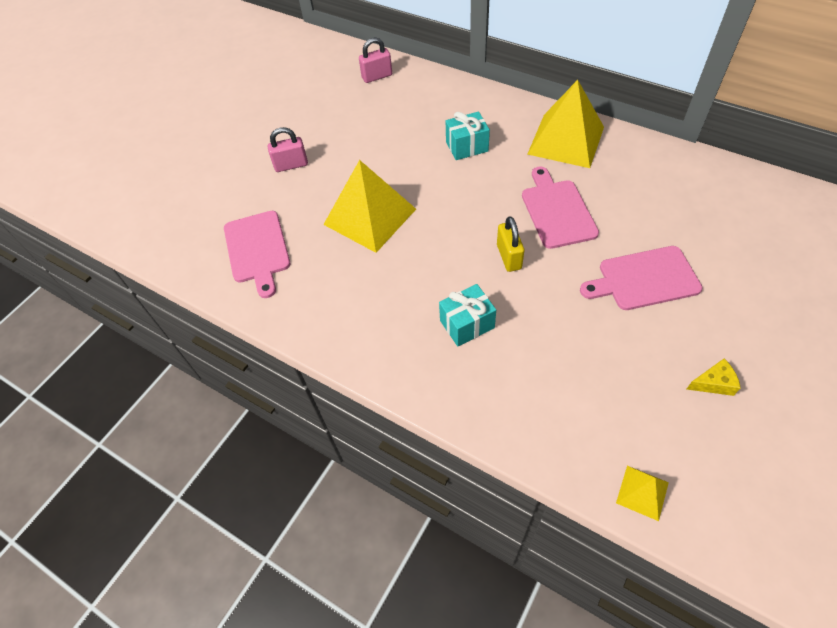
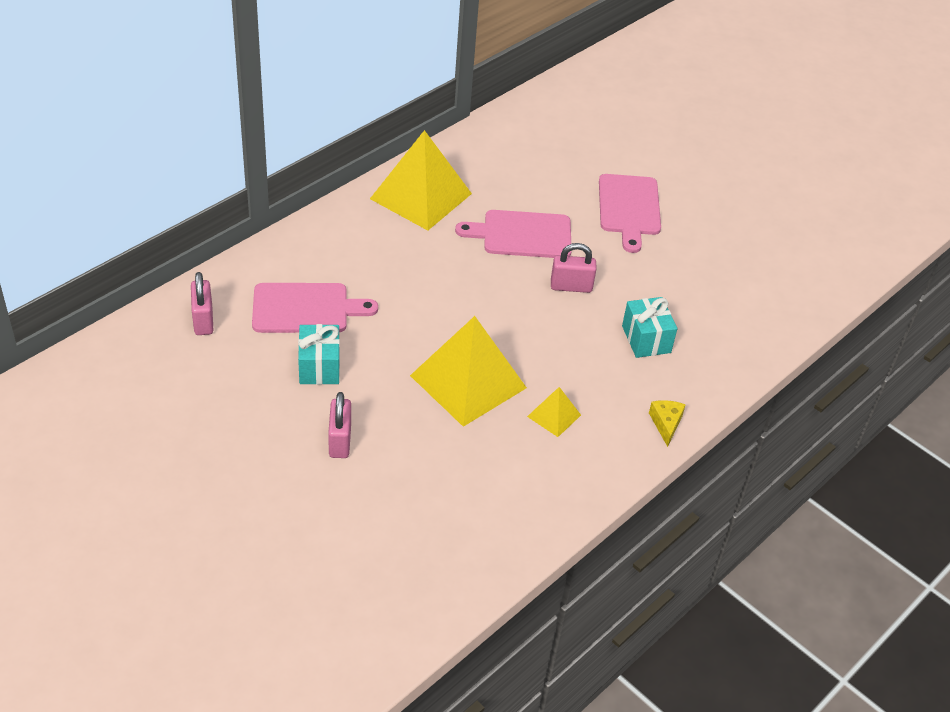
camera: 85 degrees left, 10 degrees down
(257, 250) = (481, 497): pink cutting board -> pink cutting board (306, 309)
(467, 146) = (390, 273): turquoise gift -> turquoise gift (319, 367)
(508, 257) = (571, 286): yellow padlock -> pink padlock
(642, 492) = (834, 282): yellow pyramid -> yellow pyramid (554, 415)
(713, 383) = (746, 209): yellow cheese -> yellow cheese (666, 424)

